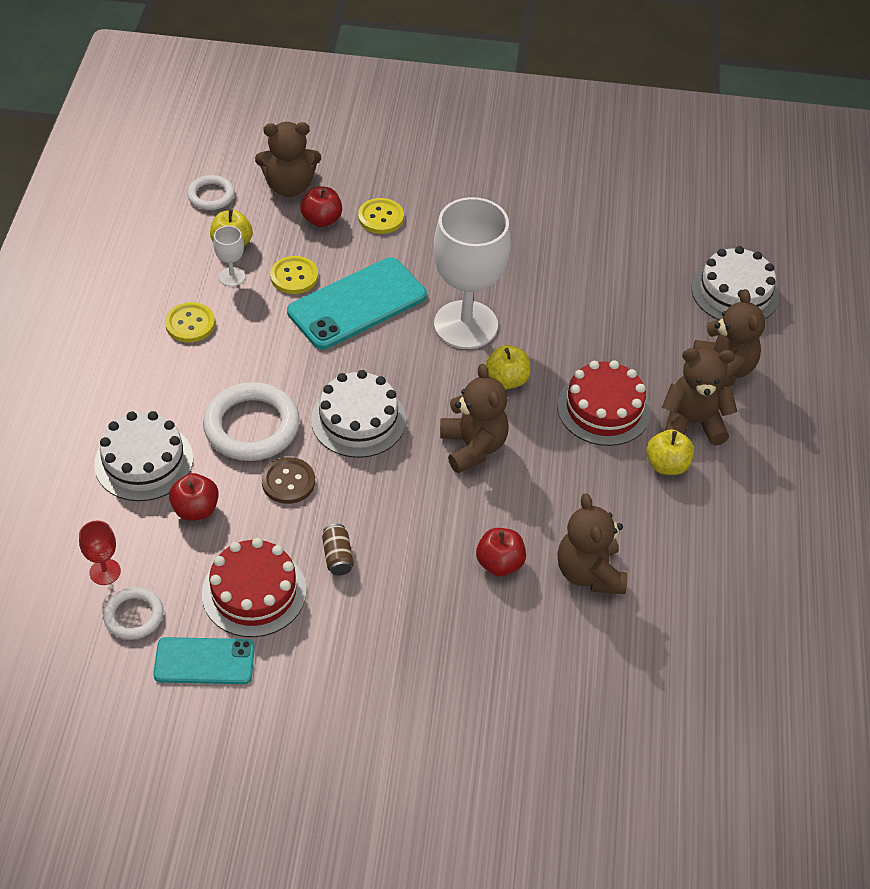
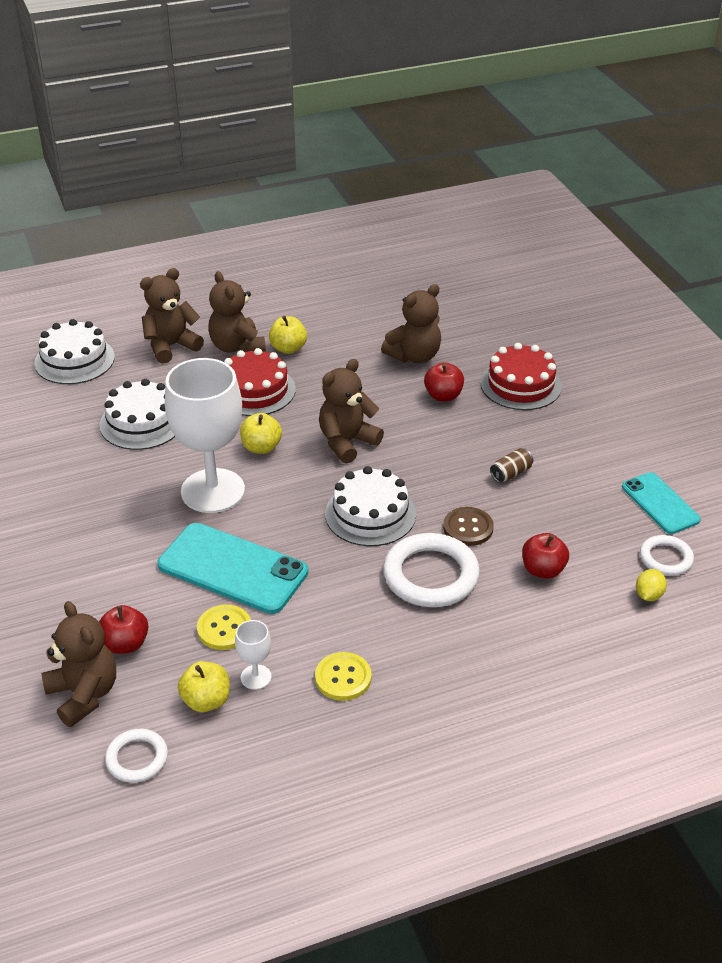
camera: 115 degrees left, 10 degrees down
(105, 572) = (648, 595): red goblet -> yellow lemon
(144, 461) = (526, 627): white cake -> white cake (142, 422)
(254, 592) = (582, 503): red cake -> red cake (520, 384)
(381, 217) = (96, 600): yellow button -> none

